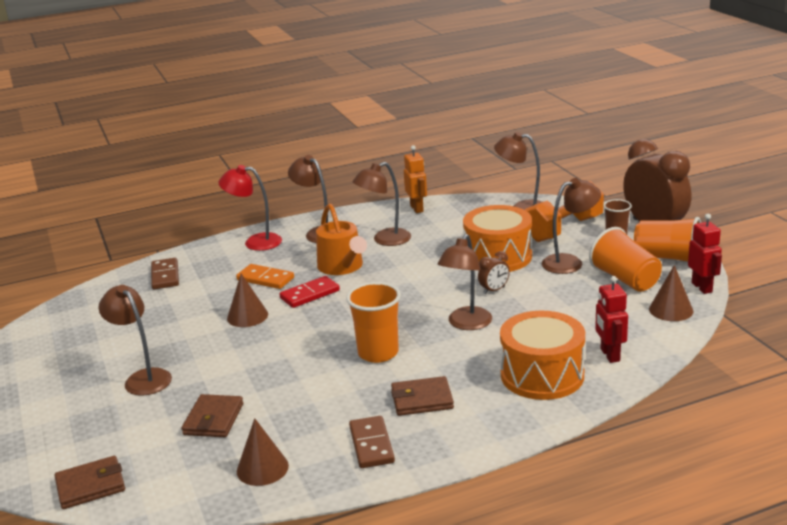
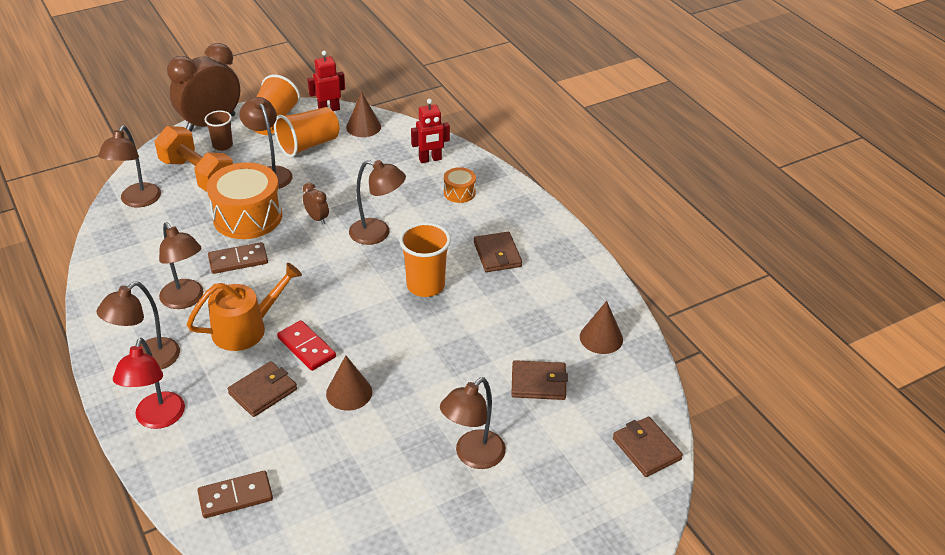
camera: 100 degrees left, 15 degrees up
(265, 279) = (263, 391): orange domino -> brown wallet
(371, 444) = (560, 278): brown domino -> brown domino (238, 260)
(417, 208) = (107, 279): orange robot -> none
(542, 375) = (459, 192): orange drum -> orange drum, size x0.48

